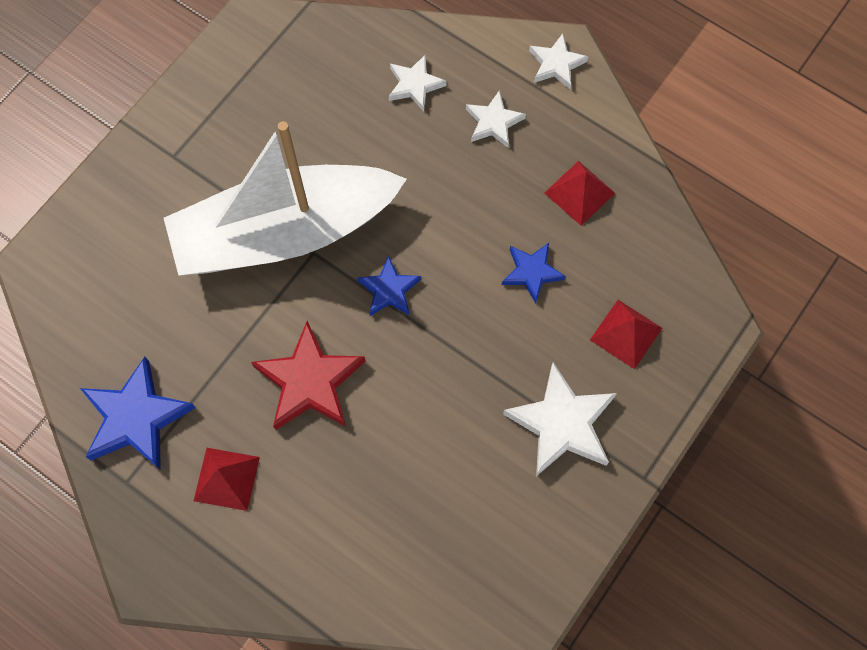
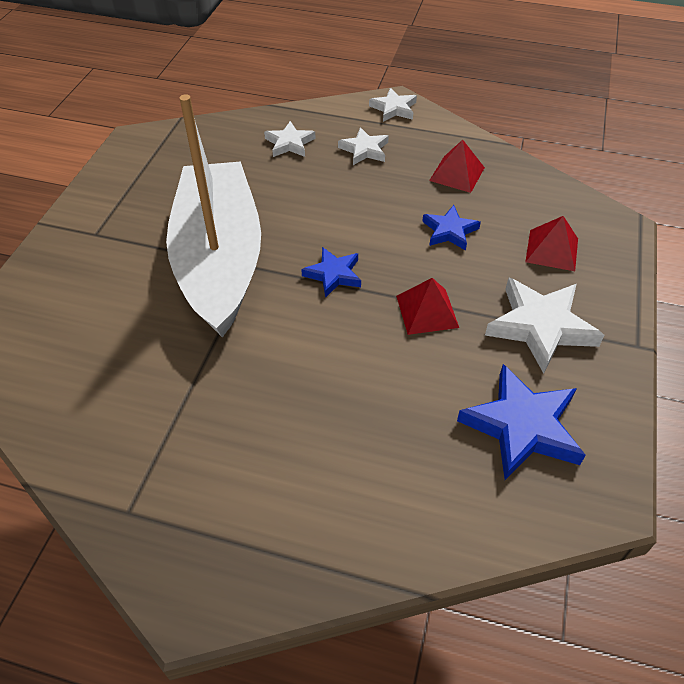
camera: 20 degrees left, 20 degrees down
(136, 418) = (120, 446): blue star -> blue star (522, 426)
(226, 479) = (240, 472): red pyramid -> red pyramid (427, 311)
(284, 232) = (219, 260): white boat -> white boat turned 120 degrees clockwise
(310, 382) = (291, 363): red star -> none

